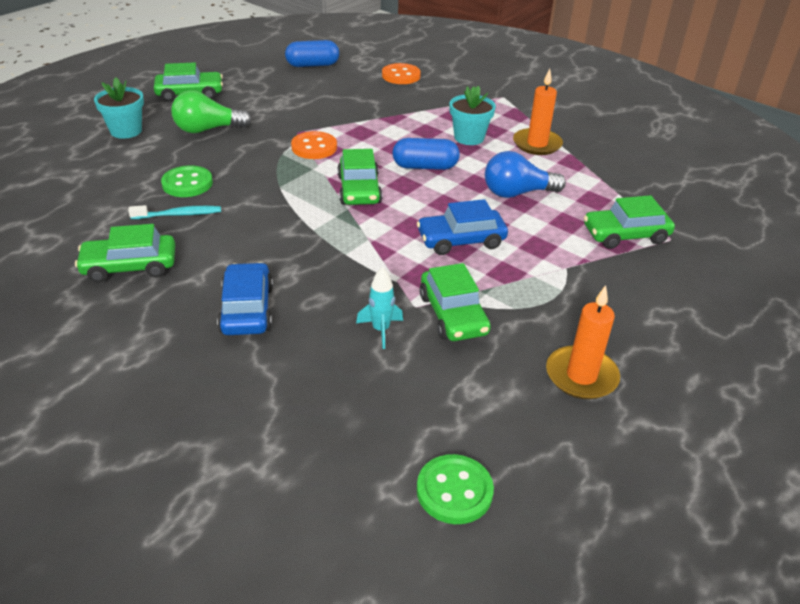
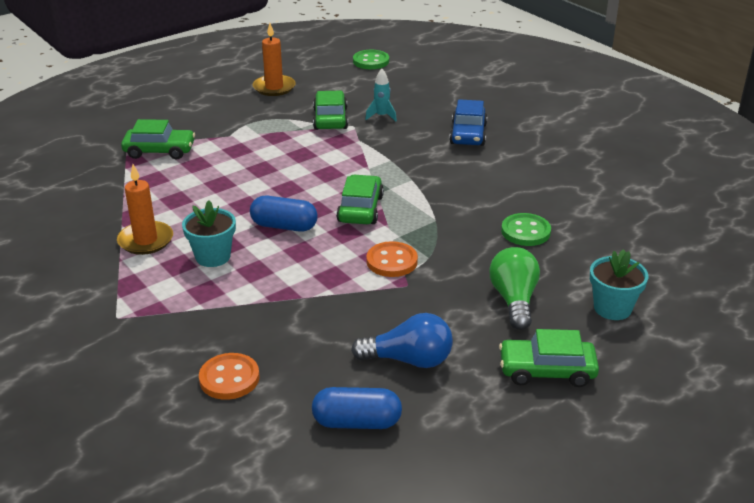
camera: 165 degrees left, 5 degrees down
(130, 266) = (557, 167): green car -> none
(179, 214) = (527, 202): turquoise toothbrush -> none
(207, 129) = (514, 300): green light bulb -> green light bulb turned 90 degrees counterclockwise
(461, 240) = (294, 160): blue car -> none
(517, 193) = (216, 191): blue light bulb -> blue light bulb (409, 360)

